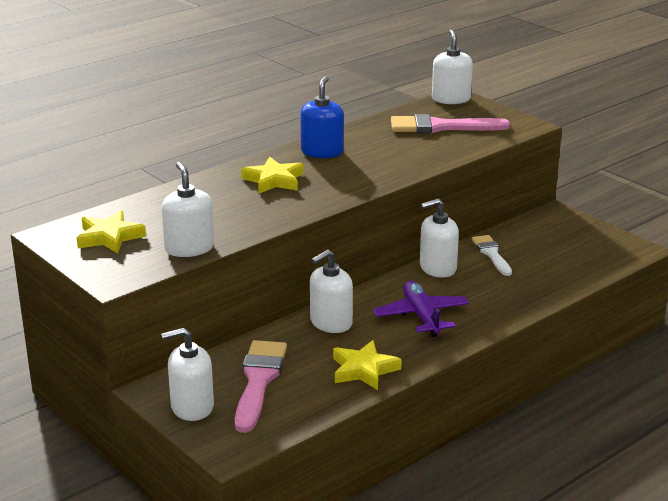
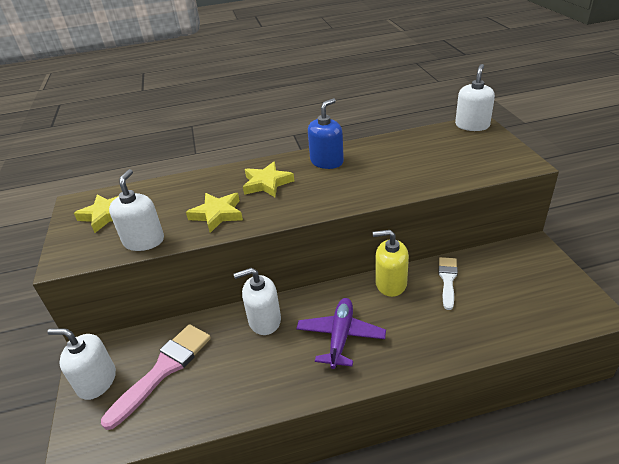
camera: 30 degrees right, 10 degrees up
(364, 370) = (249, 387): yellow star -> yellow star (217, 214)
(437, 268) = (390, 283): white soap dispenser -> yellow soap dispenser
(442, 127) = (444, 153): pink brush -> none

